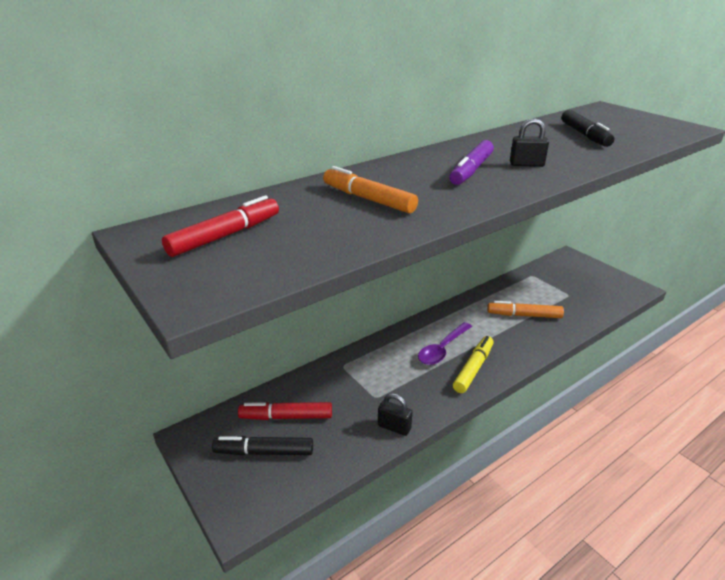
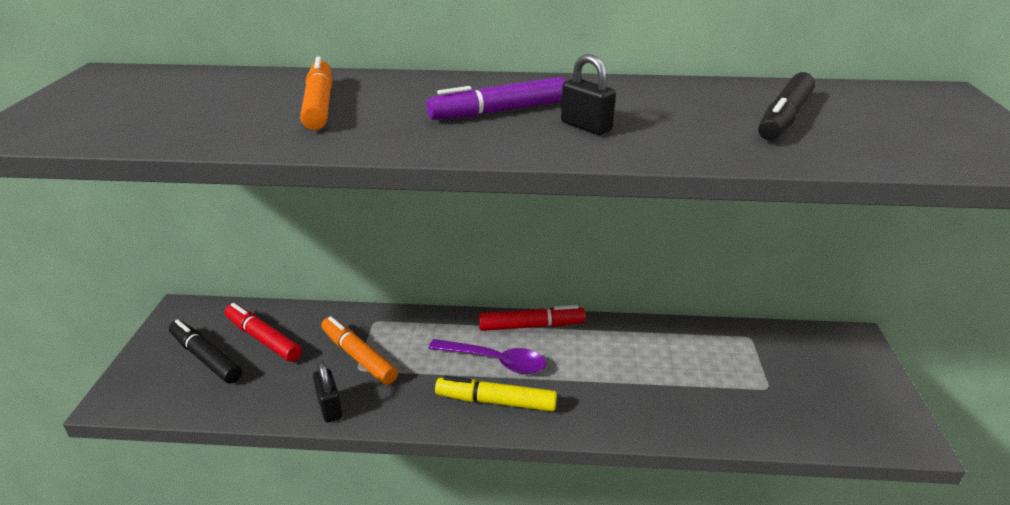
camera: 40 degrees right, 0 degrees up
(225, 235) = (141, 95): red marker -> red marker (531, 326)
(442, 349) = (495, 361): purple spoon -> purple spoon turned 150 degrees counterclockwise
(473, 369) = (496, 401): yellow marker -> yellow marker turned 150 degrees counterclockwise
(524, 315) = (656, 378): orange marker -> orange marker (359, 357)

